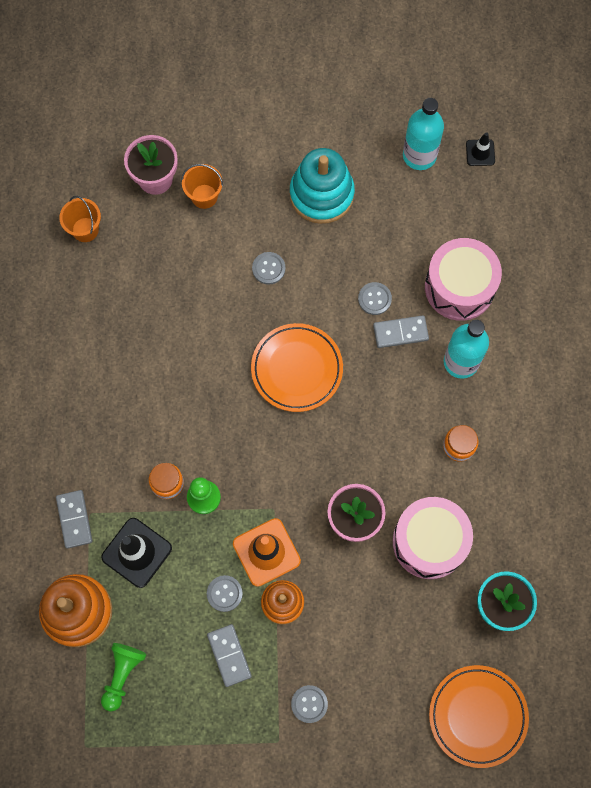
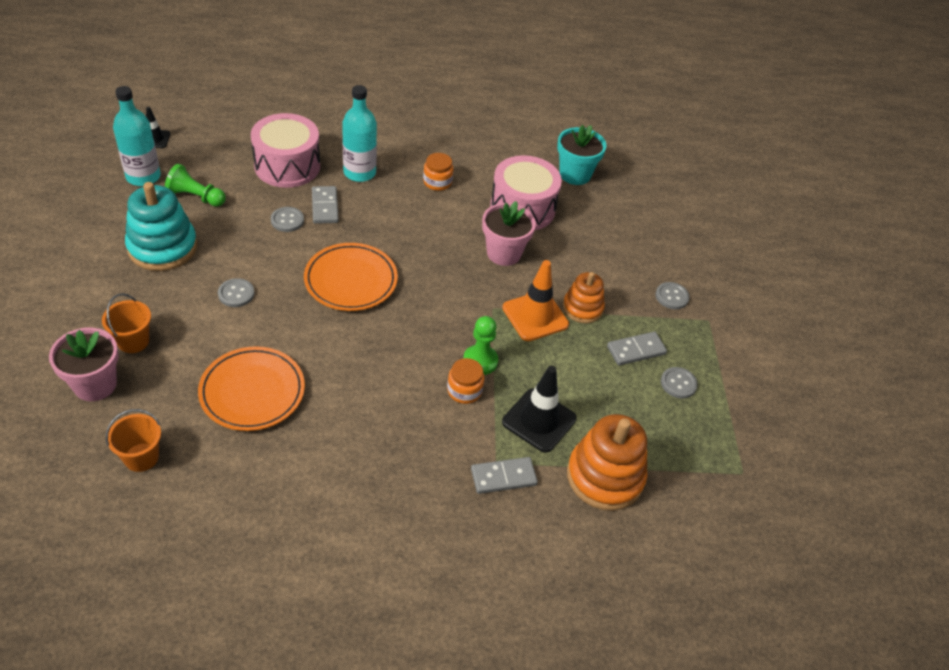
camera: 95 degrees left, 25 degrees down
(122, 674) = (666, 437): green pawn -> green pawn (195, 197)
(224, 593) = (577, 350): grey button -> grey button (678, 383)
(477, 716) = (664, 196): orange plate -> orange plate (252, 392)

